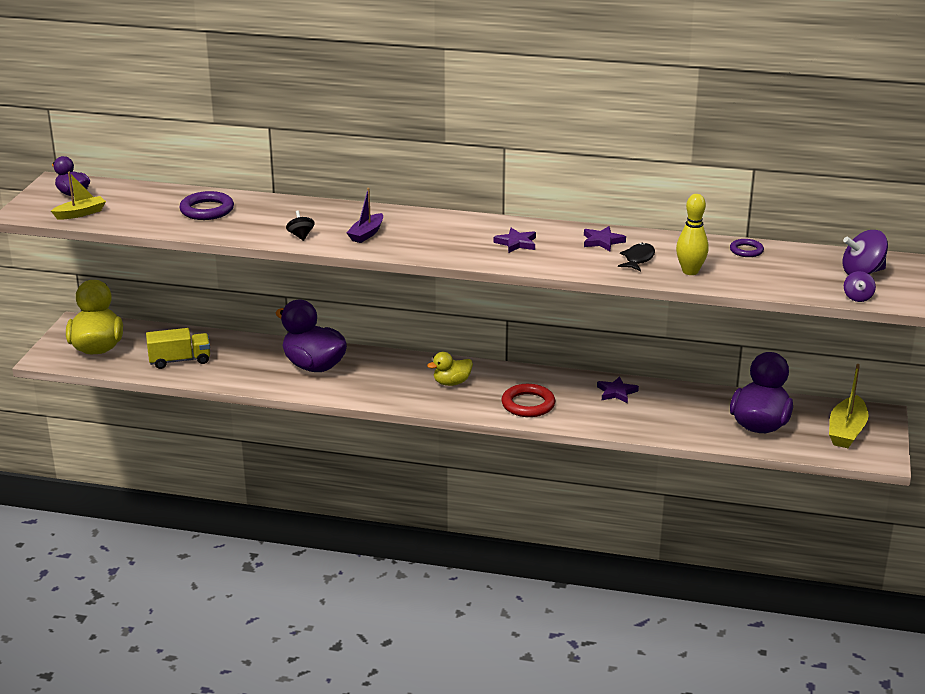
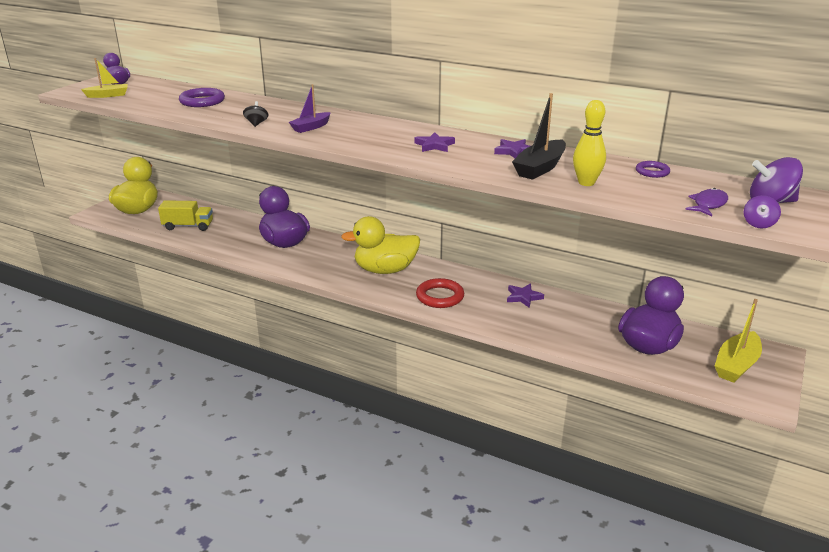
camera: 15 degrees right, 0 degrees up
(451, 383) = (385, 270): yellow duck -> yellow duck, size x1.85
(638, 259) = (540, 168): black fish -> black boat
(809, 282) = (708, 204): none -> purple fish

